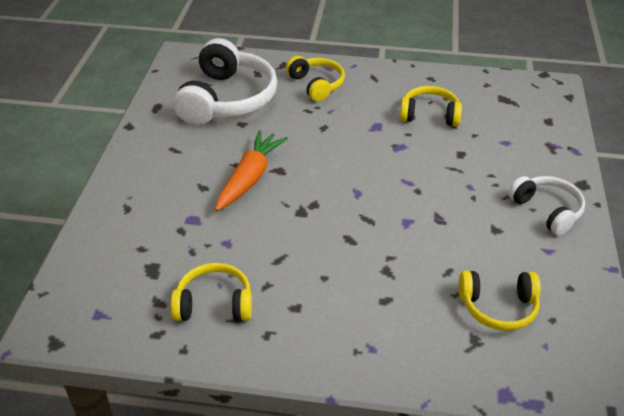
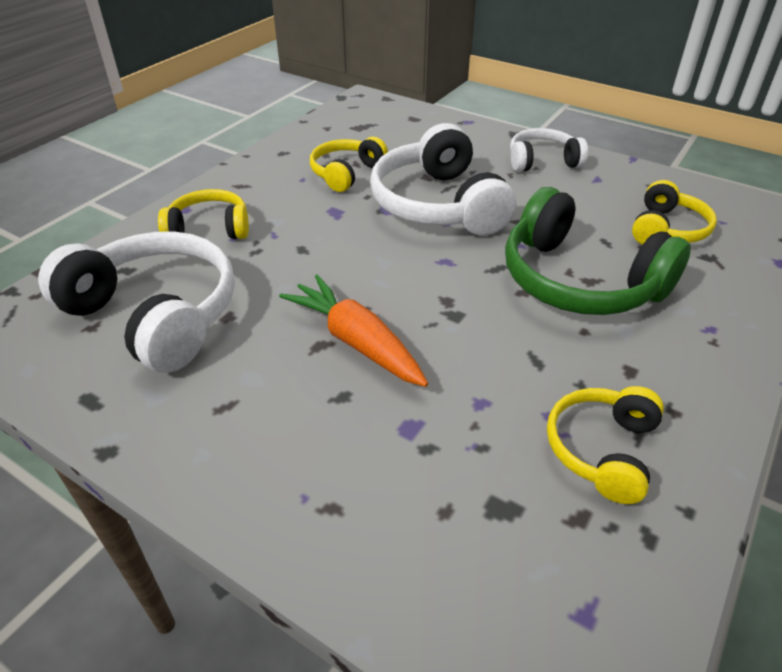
camera: 65 degrees left, 0 degrees up
(382, 265) = (579, 280): none -> green headphones
(426, 170) = (439, 204): none -> white headphones

